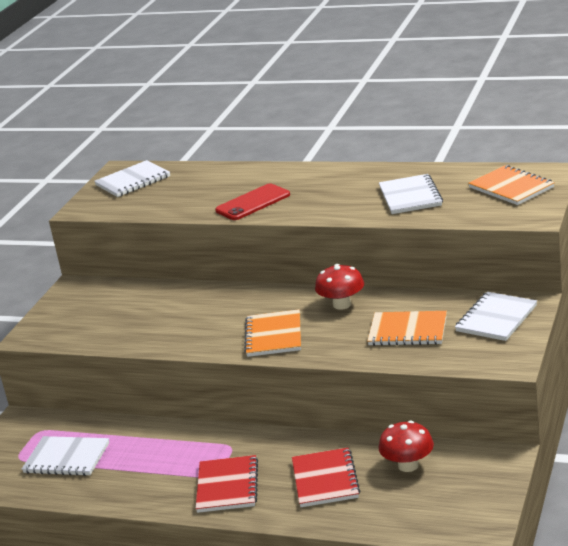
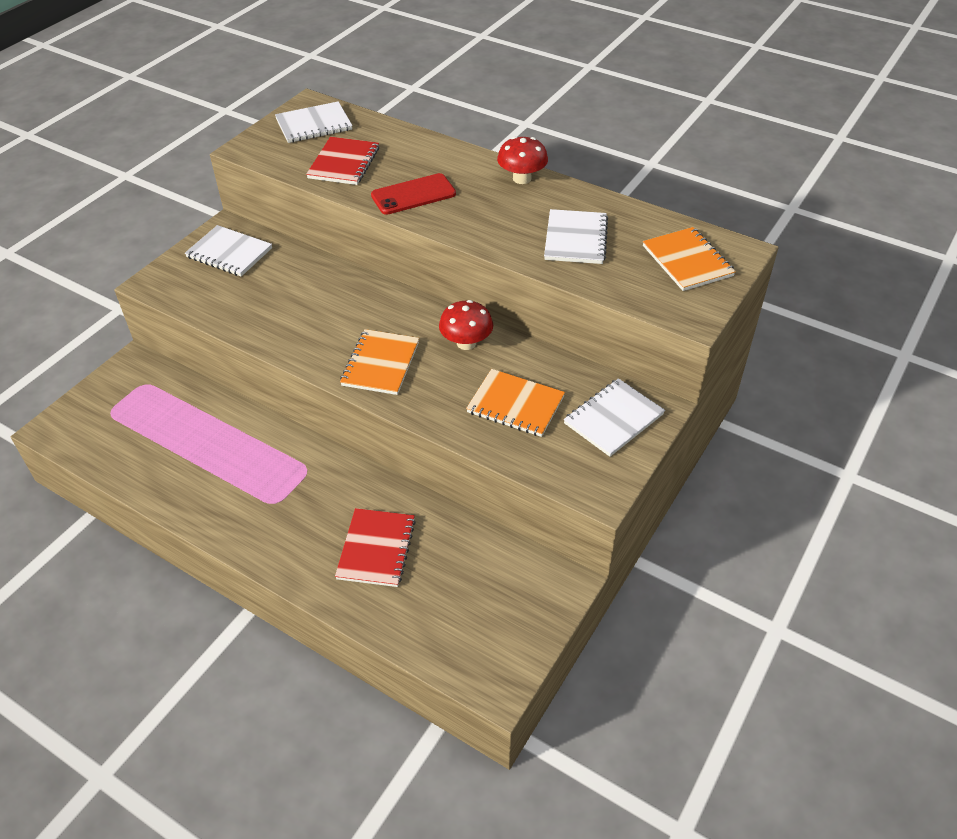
camera: 10 degrees right, 20 degrees up
(66, 458) = (152, 429): white notebook -> white notebook (229, 253)
(227, 486) = (280, 522): red notebook -> red notebook (344, 163)
(408, 465) = (464, 559): red mushroom -> red mushroom (522, 178)

